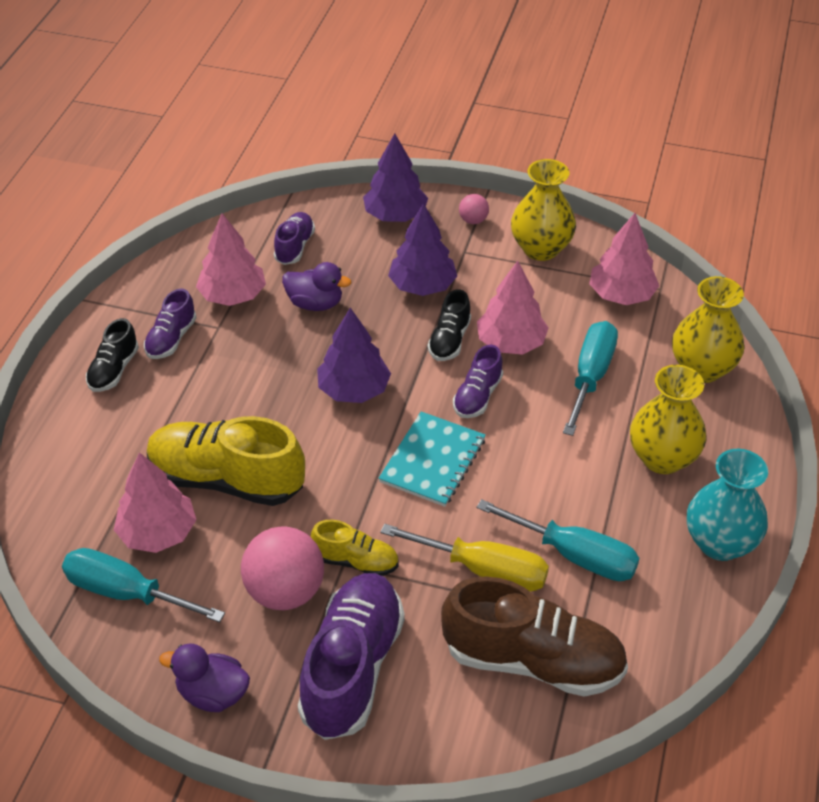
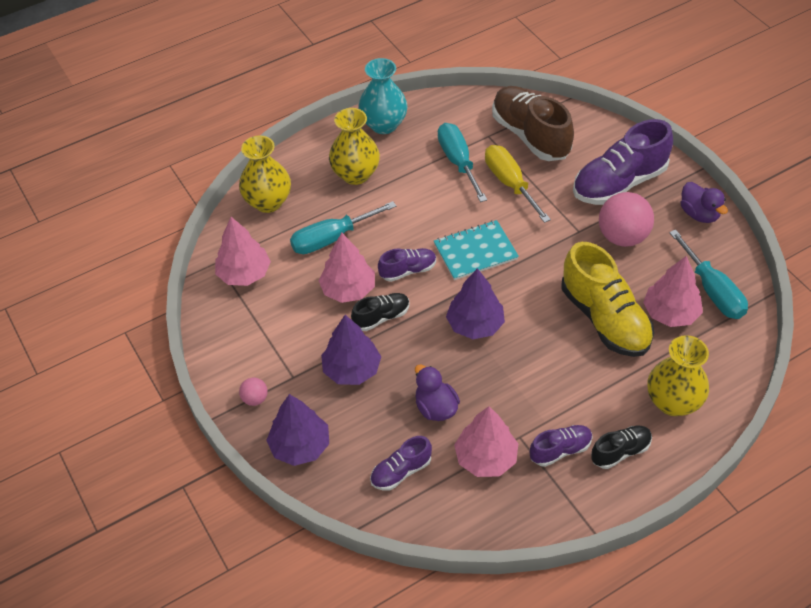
camera: 135 degrees left, 5 degrees up
(356, 561) = (571, 228): yellow shoe -> none
(541, 248) = (244, 342): yellow vase -> yellow vase (673, 402)

